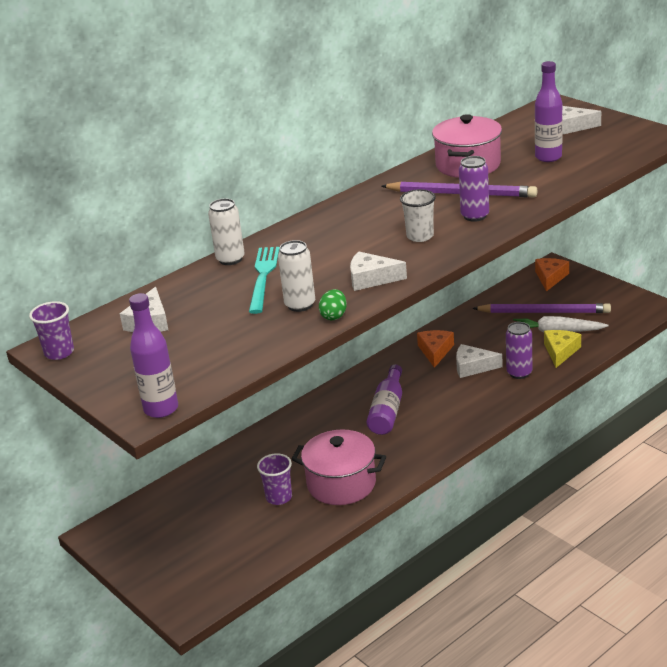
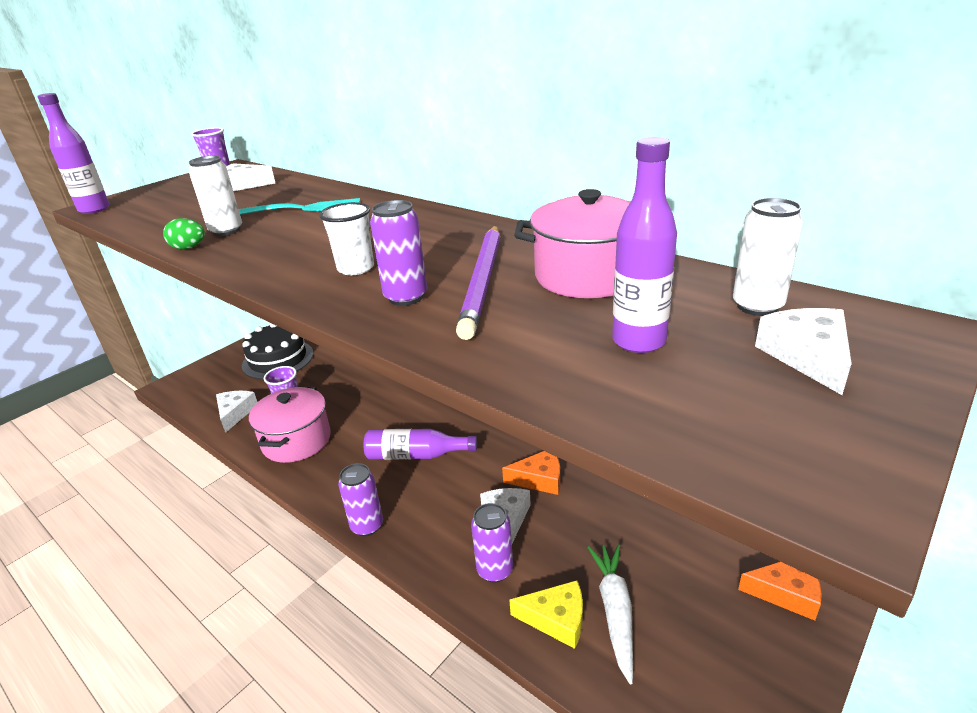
camera: 80 degrees right, 0 degrees up
(171, 522) = (278, 359): none -> black cake
(230, 259) = (344, 193): white can -> white can (757, 306)
(371, 279) = (259, 255): white cheese -> white cheese (235, 413)
(466, 431) = (367, 526): none -> purple can
(544, 312) = (670, 590): purple pencil -> none

